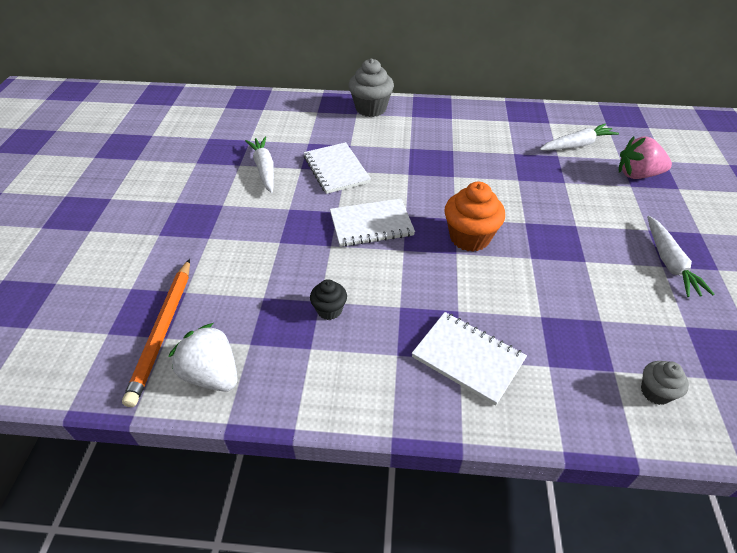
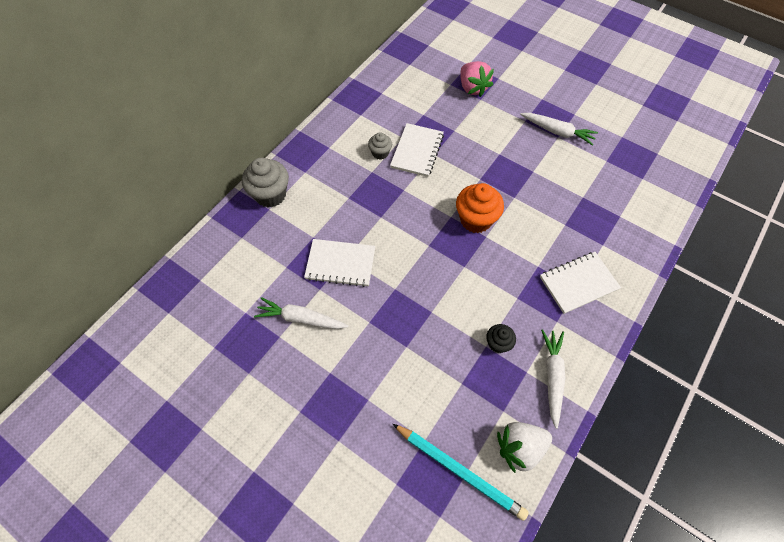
camera: 60 degrees left, 15 degrees up
(163, 331) = (459, 471): orange pencil -> turquoise pencil
(371, 224) = (425, 273): white notebook -> white notebook (417, 151)
(577, 145) = (419, 96): white carrot -> white carrot (552, 376)
(637, 175) = (472, 88): pink strawberry -> pink strawberry turned 60 degrees counterclockwise
(655, 392) = (641, 207): grey cupcake -> grey cupcake (380, 153)

